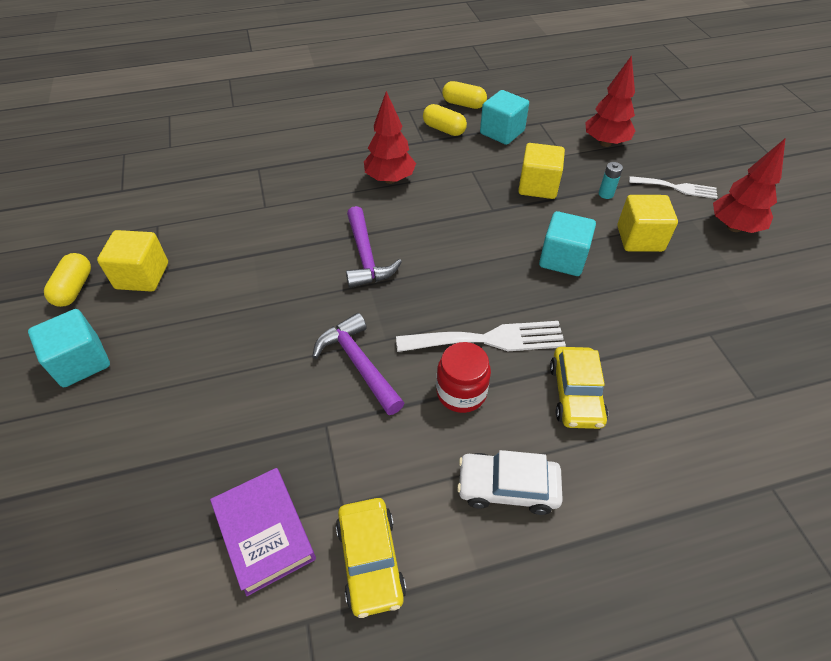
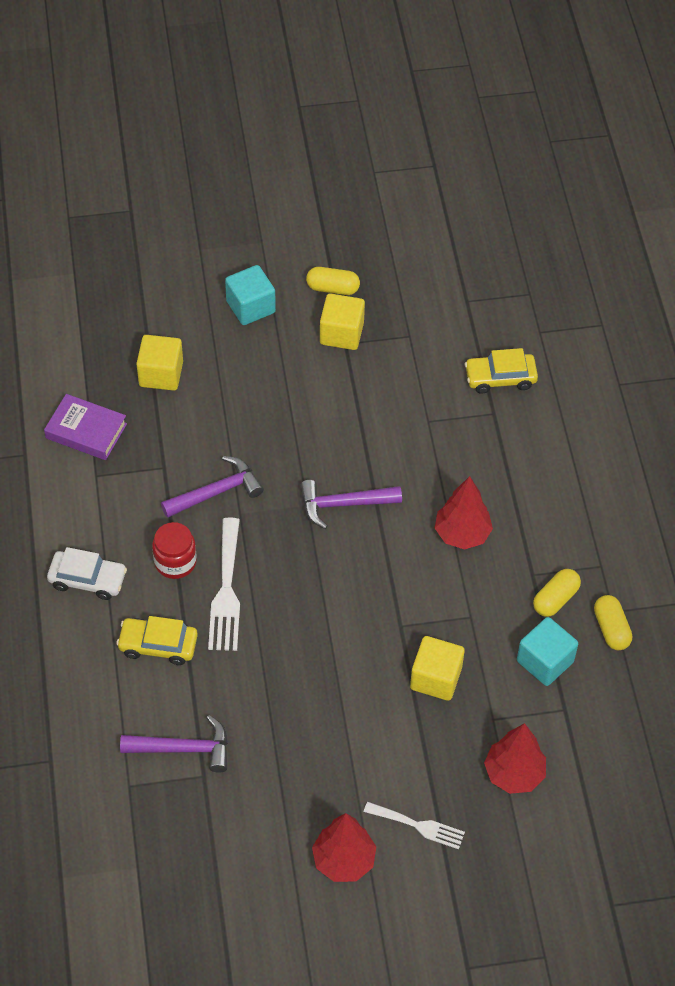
camera: 95 degrees right, 5 degrees up
(264, 532) = (86, 431): purple book -> purple book turned 45 degrees clockwise
(370, 560) = (54, 490): yellow car -> yellow car (500, 378)
(463, 104) = (611, 629): yellow capsule -> yellow capsule turned 45 degrees counterclockwise
(507, 487) = (87, 580): white car -> white car turned 90 degrees clockwise
(562, 259) = (317, 675): turquoise cube -> none
(606, 194) = (415, 745): turquoise battery -> none
(640, 238) = (338, 757): yellow cube -> yellow cube (161, 374)
(676, 188) = (418, 826): white fork -> white fork turned 90 degrees counterclockwise
(689, 353) = (184, 749): none -> purple hammer

